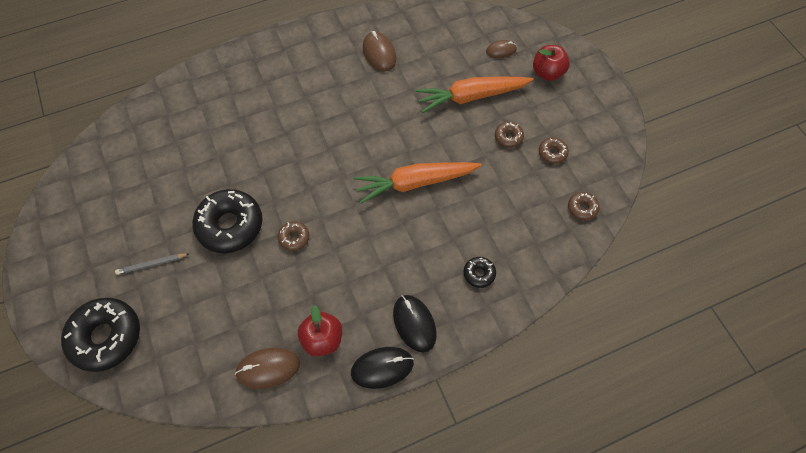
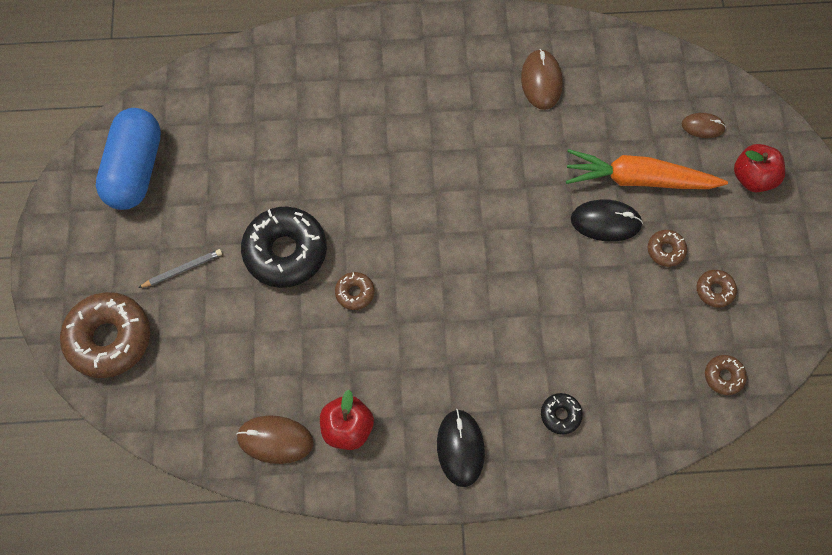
camera: 20 degrees right, 5 degrees up
(90, 203) = (135, 169): none -> blue capsule
(106, 337) = (109, 338): black donut -> brown donut
(152, 264) = (182, 269): grey pencil -> grey pencil turned 150 degrees clockwise
(382, 368) = (404, 486): black mouse -> black mouse (605, 222)
(415, 183) = (524, 272): orange carrot -> none

